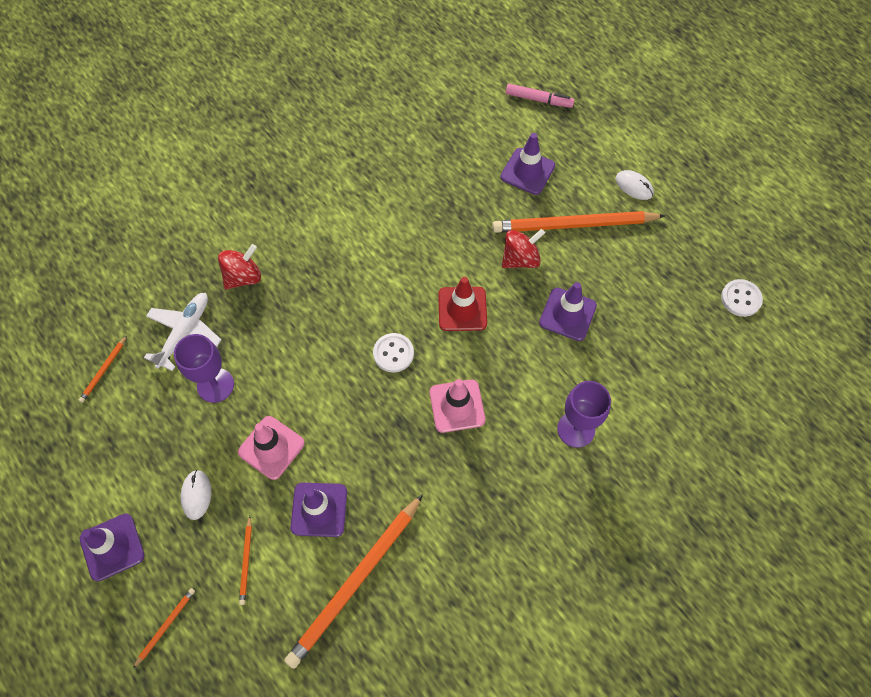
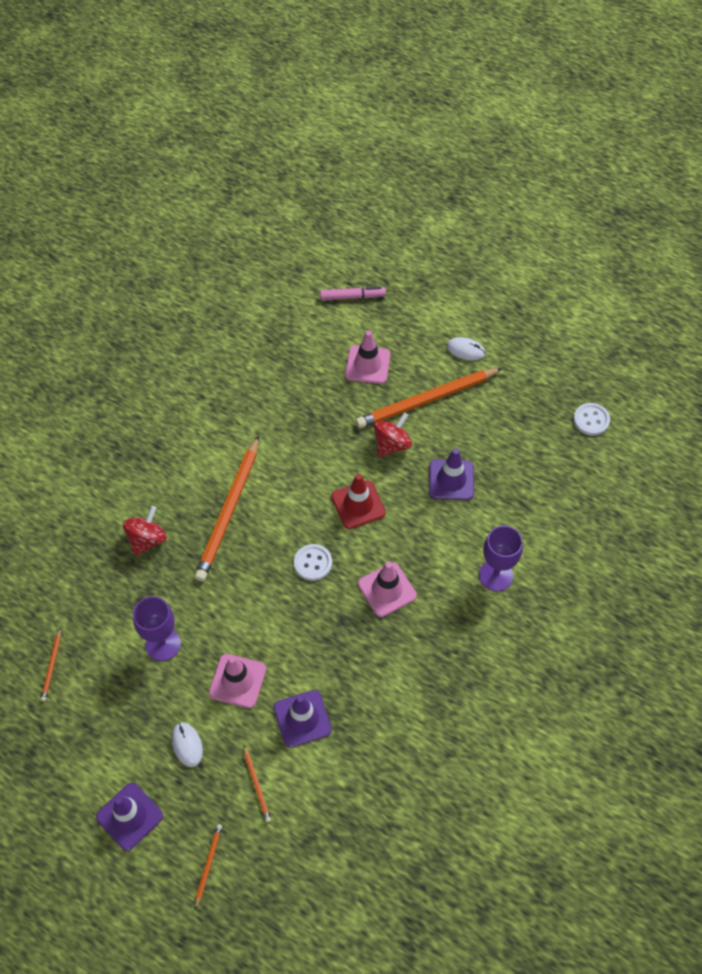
camera: 20 degrees left, 5 degrees down
(184, 333) = (114, 607): white plane -> none
(356, 582) = (359, 767): orange pencil -> orange pencil (229, 511)
(527, 171) = (367, 365): purple traffic cone -> pink traffic cone

